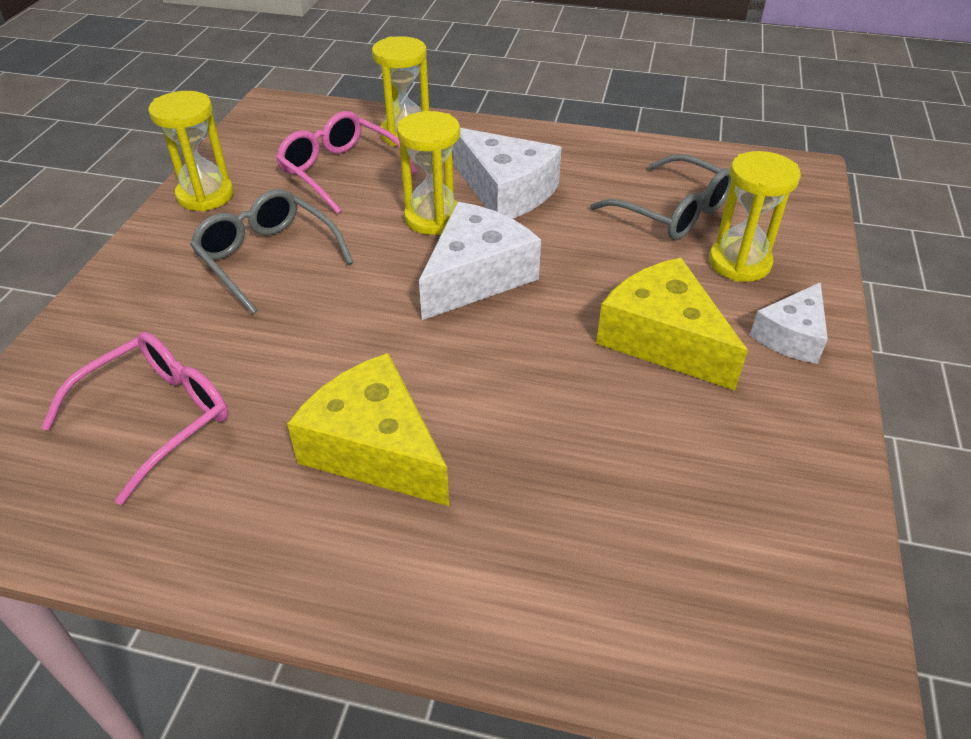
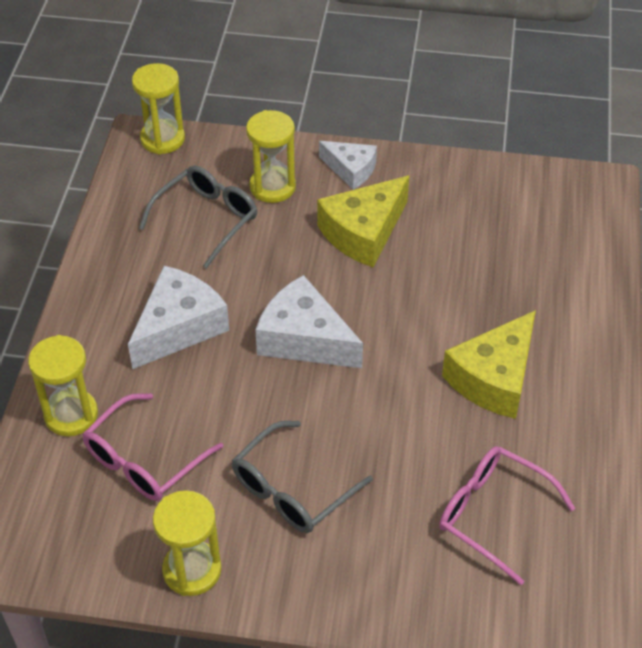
camera: 95 degrees left, 5 degrees up
(433, 218) = (224, 375): yellow hourglass -> yellow hourglass (162, 139)

